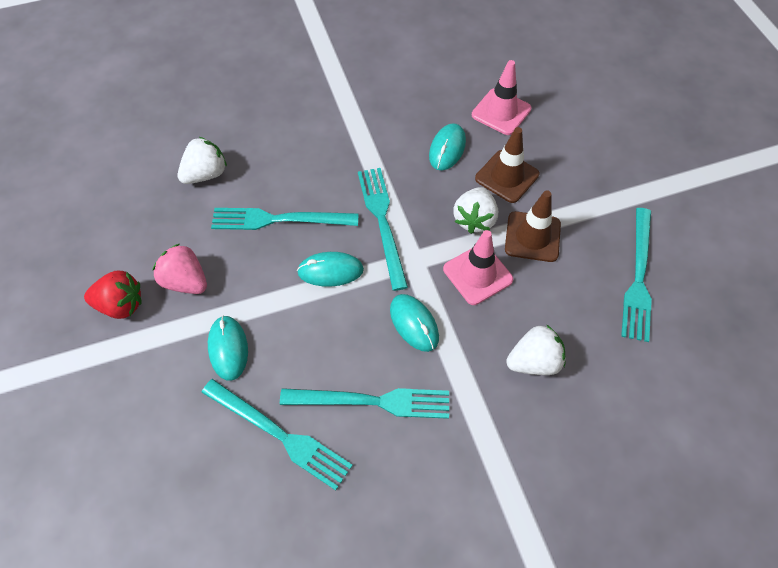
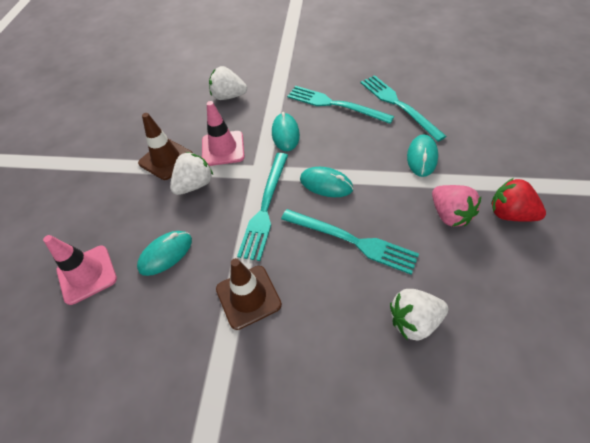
camera: 150 degrees left, 5 degrees down
(507, 176) = (141, 209): brown traffic cone -> brown traffic cone (248, 297)
(638, 276) = (128, 117): turquoise fork -> none

